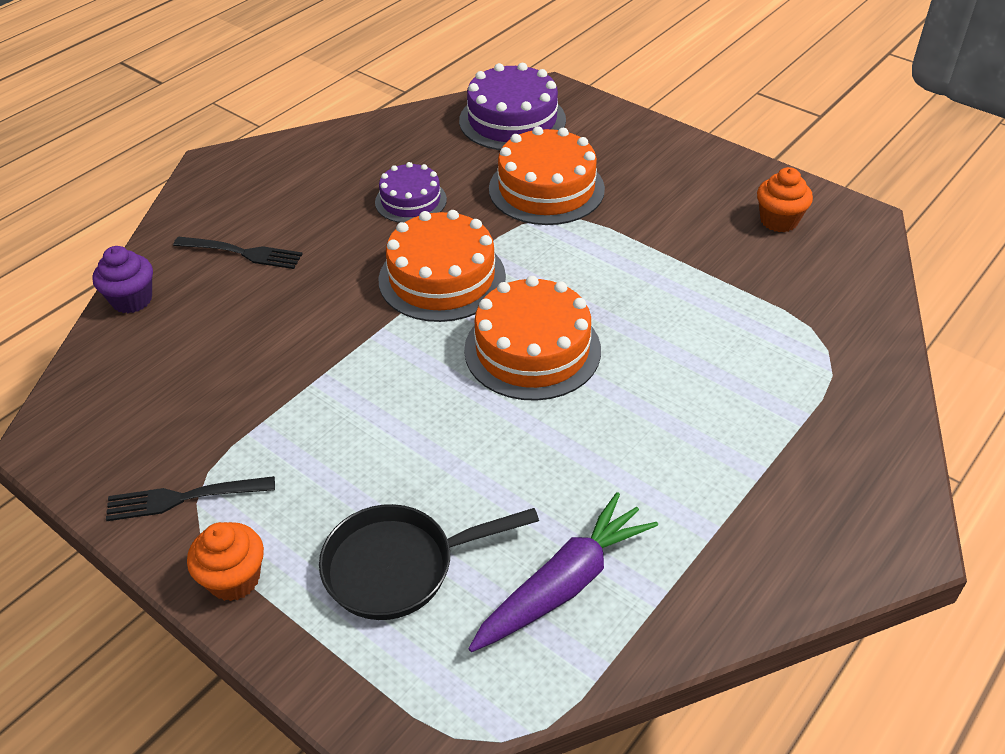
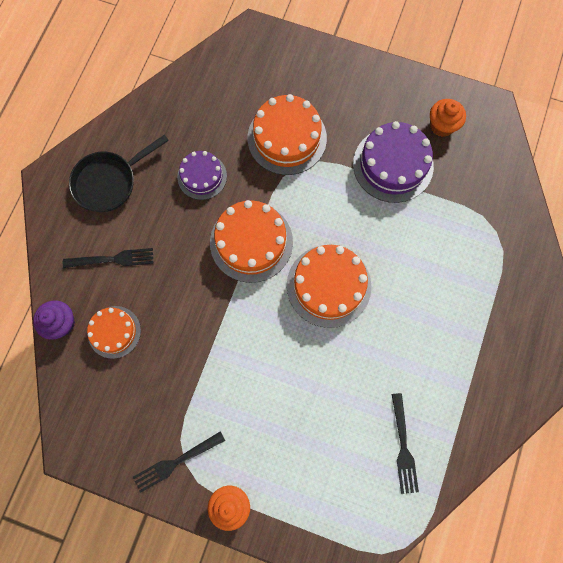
camera: 20 degrees left, 30 degrees up
(195, 325) = (114, 332): none -> orange cake
(399, 566) = (314, 465): black pan -> black pan (109, 182)
(512, 120) = (238, 73): purple cake -> purple cake (393, 165)
(564, 584) = (403, 446): purple carrot -> black fork

